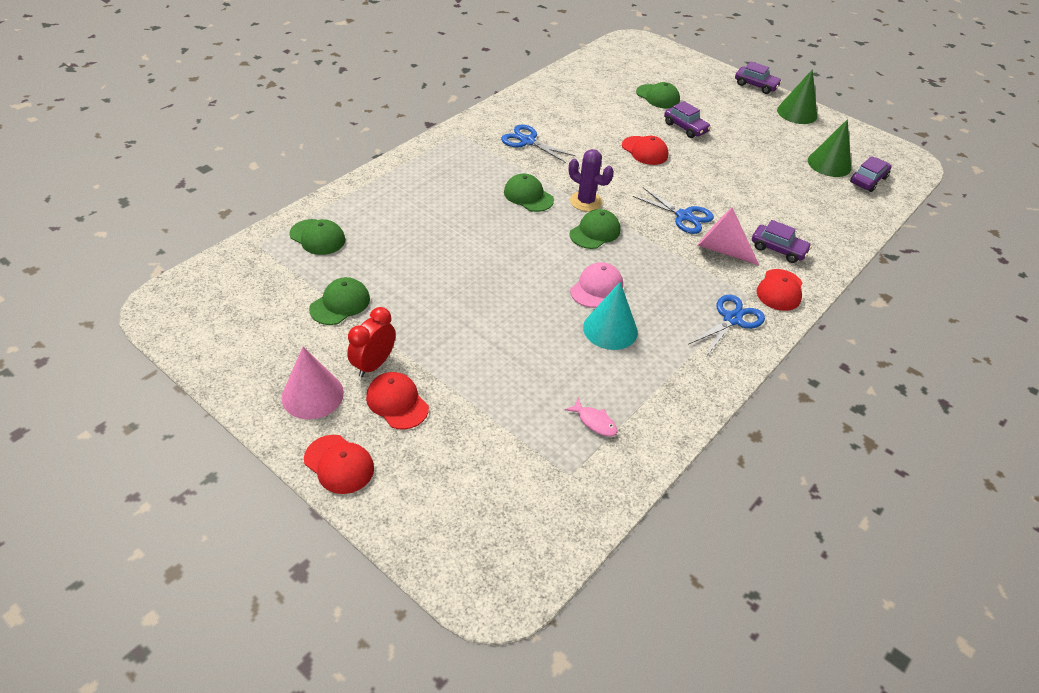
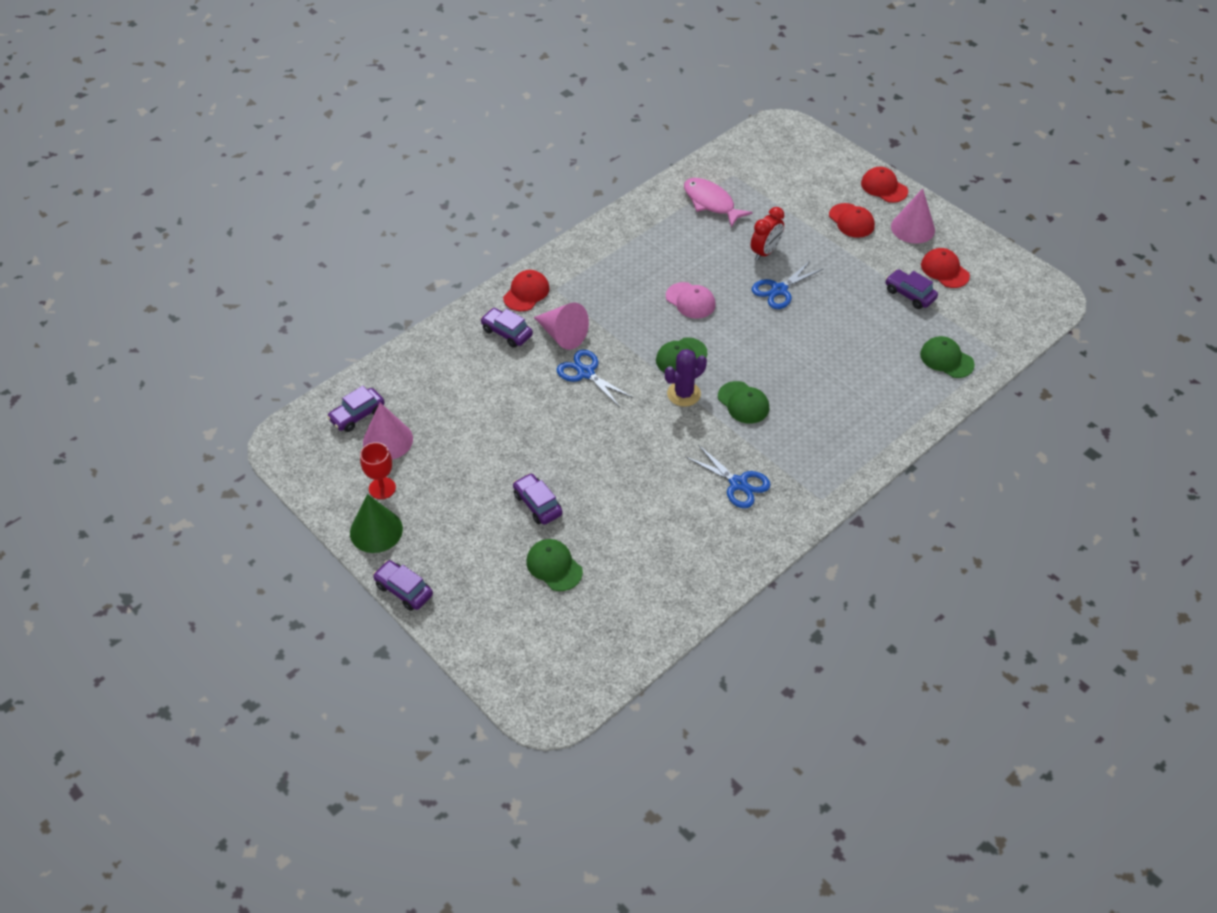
camera: 170 degrees left, 5 degrees up
(340, 304) = (909, 294): green cap -> purple car
(374, 364) = (873, 246): red clock -> red clock (765, 252)
(586, 201) = (683, 394): purple cactus -> purple cactus turned 75 degrees counterclockwise
(594, 422) = (711, 203): pink fish -> pink fish, size x1.95
(596, 288) = (690, 301): pink cap -> pink cap turned 90 degrees counterclockwise
(610, 329) = (686, 265): turquoise cone -> none
(644, 151) = (600, 465): red cap -> red cap (944, 270)
(732, 319) = (580, 269): blue scissors -> blue scissors (779, 290)
(810, 135) = (382, 488): none -> red goblet
(829, 164) = (388, 440): green cone -> pink cone

